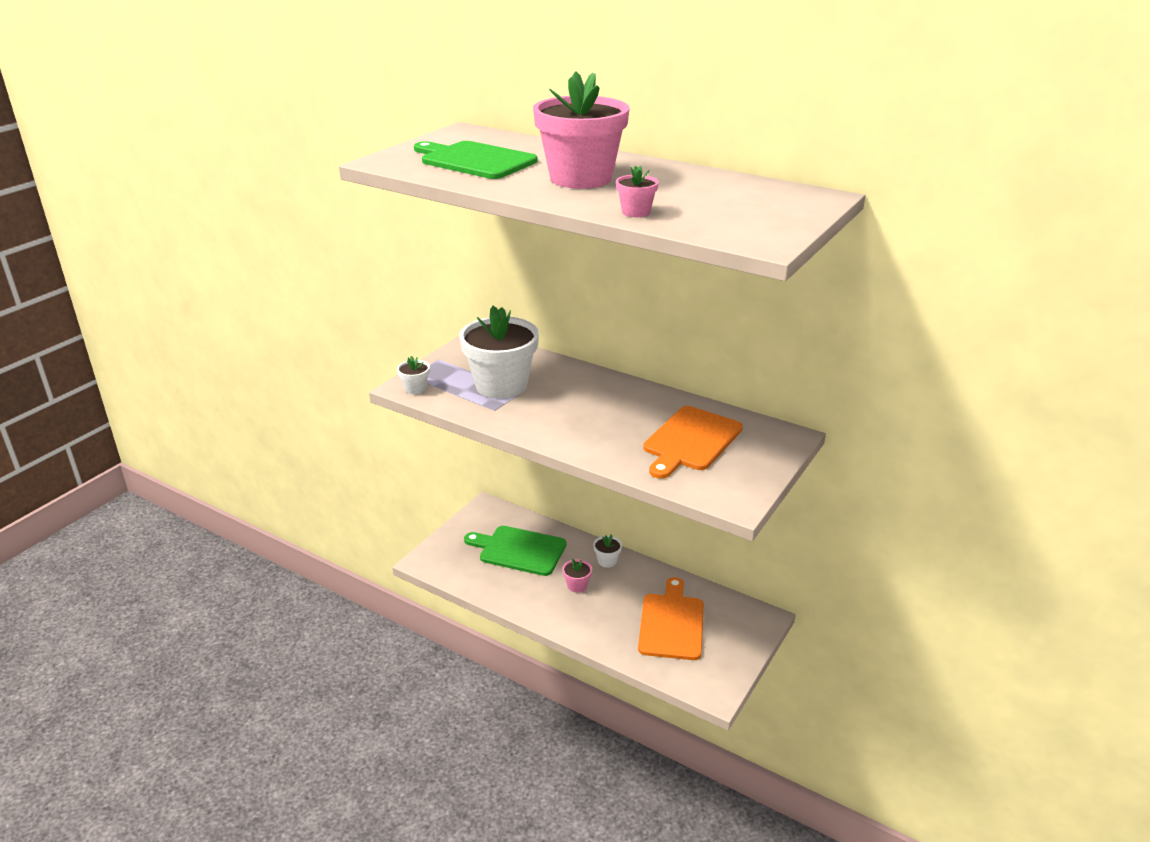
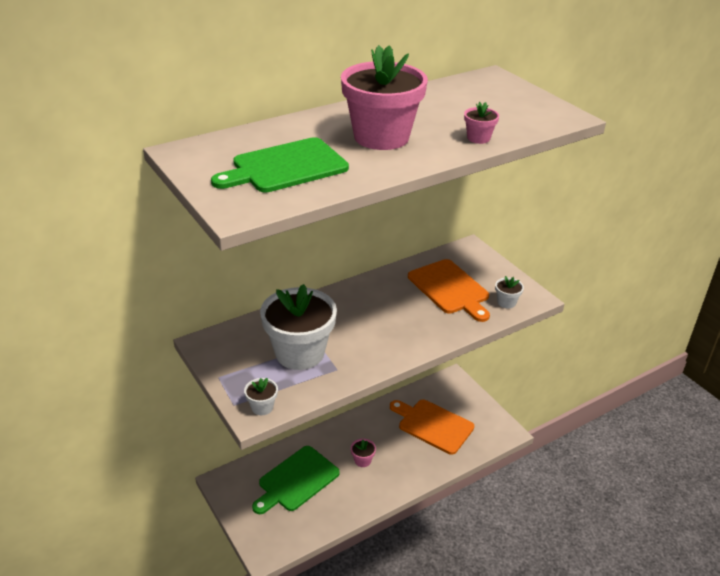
camera: 65 degrees left, 5 degrees up
(607, 561) = (346, 432): white flower pot -> white flower pot (506, 302)

